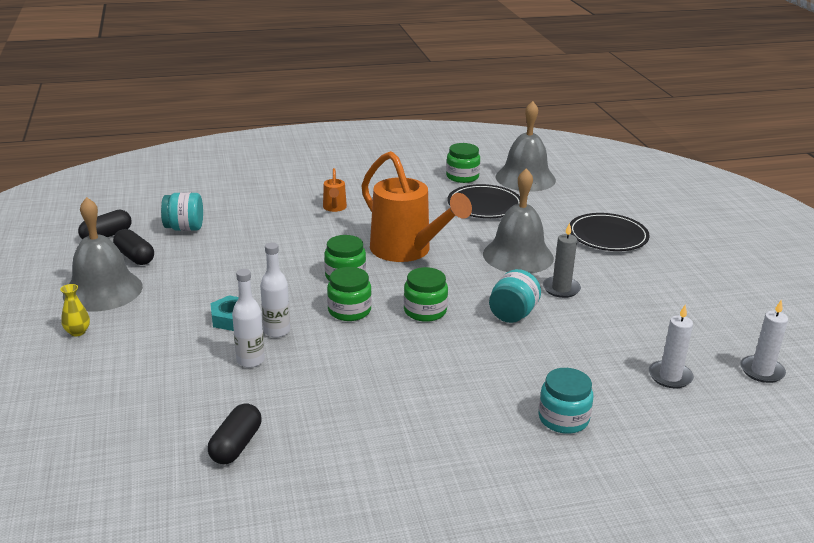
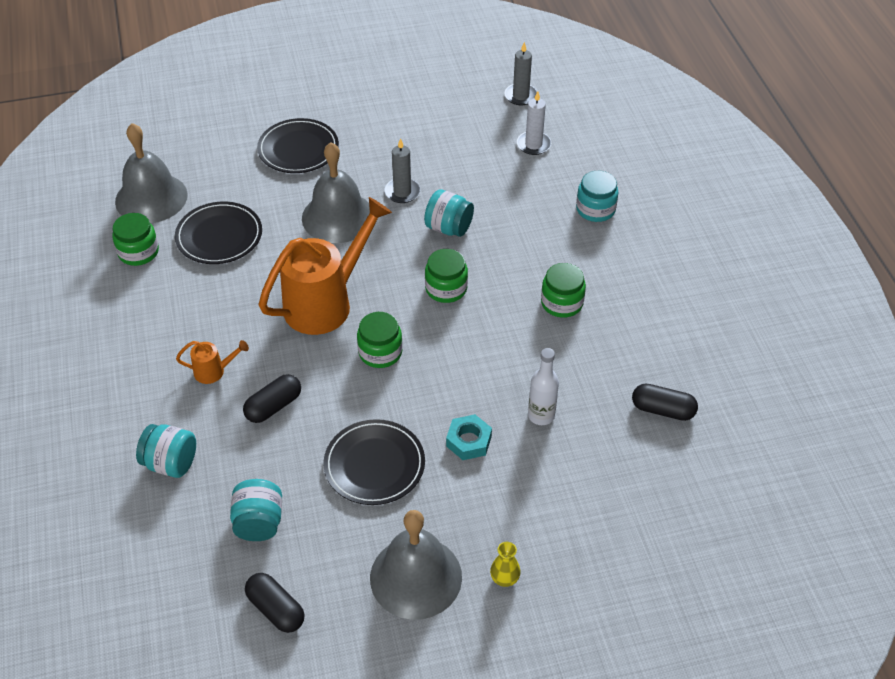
camera: 90 degrees left, 20 degrees up
(135, 257) = (335, 562): black capsule -> black capsule (273, 406)
(221, 273) = (374, 465): none -> black plate
(250, 196) = (171, 463): none -> turquoise jar
(277, 331) = (489, 400): white bottle -> none
(349, 310) = (448, 345): green jar -> green jar (562, 303)
(762, 371) = (520, 96): white candle -> grey candle

